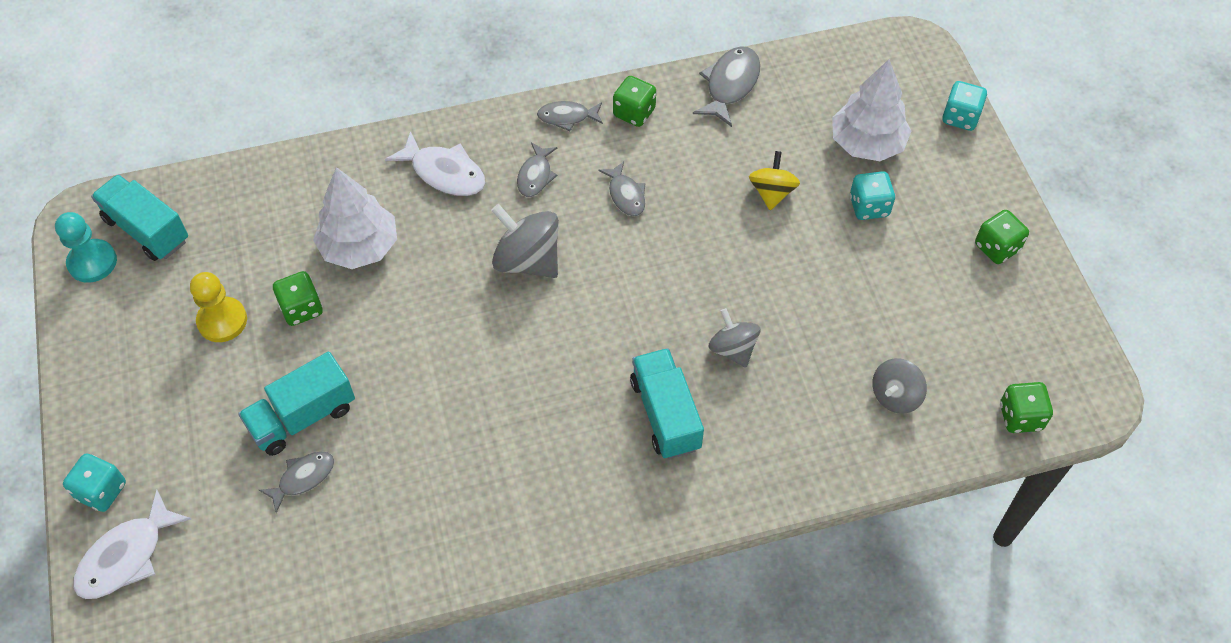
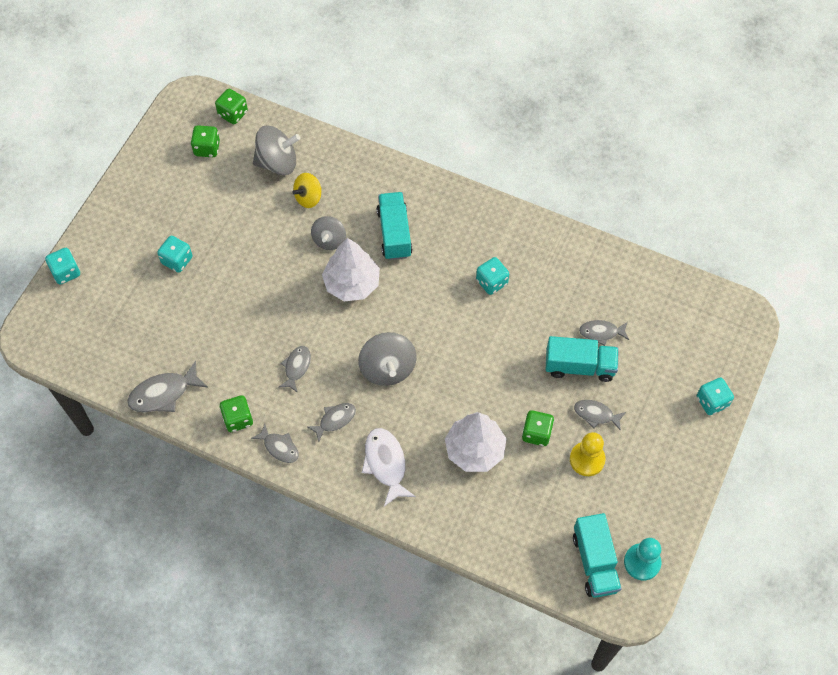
camera: 140 degrees left, 5 degrees up
(127, 556) = (716, 356): white fish -> none
(244, 376) = (596, 414): none -> grey fish
(492, 442) = (491, 282): none -> turquoise dice
(665, 414) = (394, 233): turquoise truck -> turquoise truck turned 150 degrees clockwise
(772, 193) = (217, 307): yellow spinning top -> yellow spinning top (308, 197)
(867, 143) = (134, 296): white tree -> white tree (352, 283)
(895, 396) = (277, 162): grey spinning top -> grey spinning top, size x1.55
(997, 247) = (142, 191): green dice -> green dice (207, 148)

